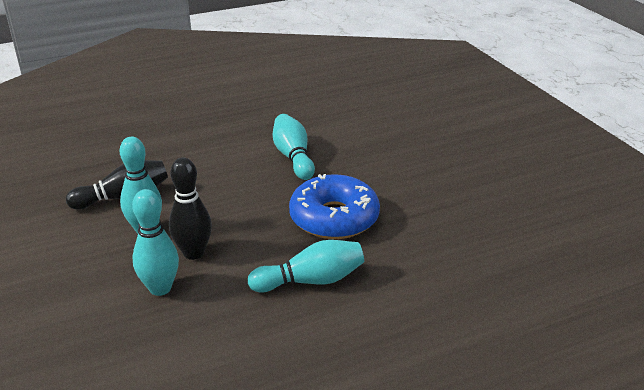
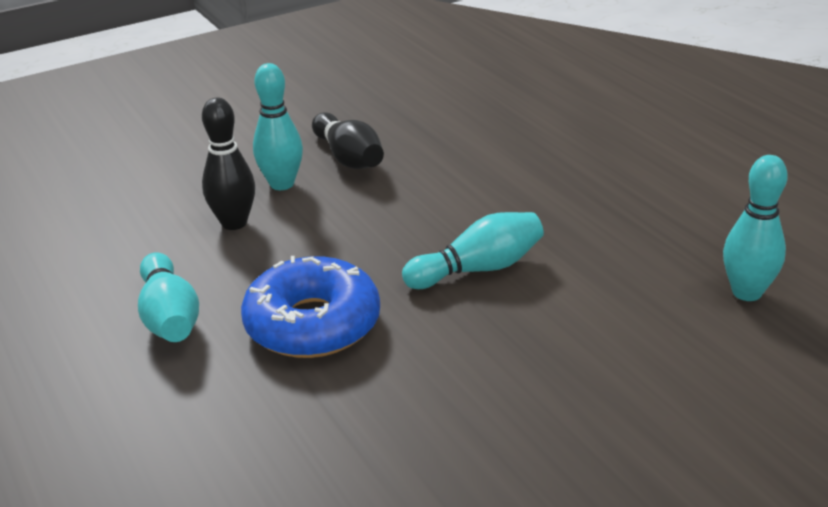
camera: 85 degrees right, 0 degrees up
(160, 288) = (170, 213): turquoise bowling pin -> turquoise bowling pin (746, 292)

